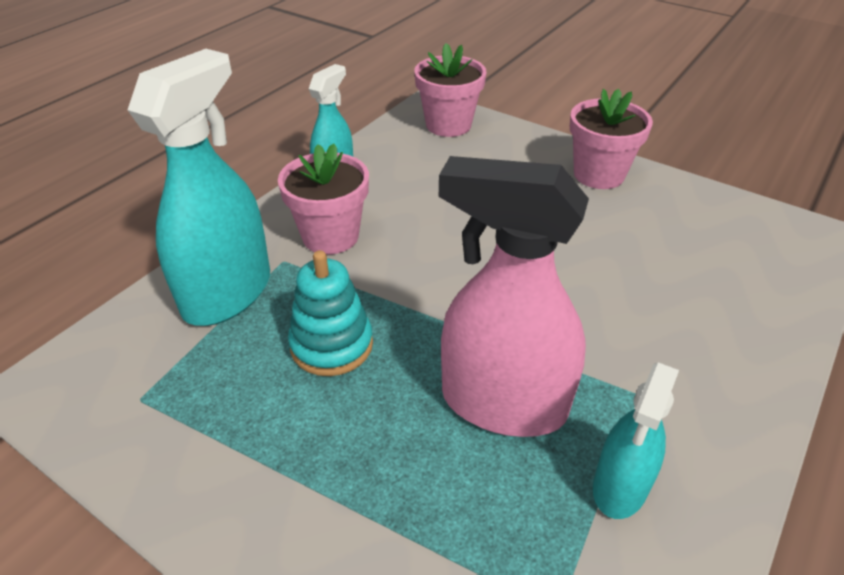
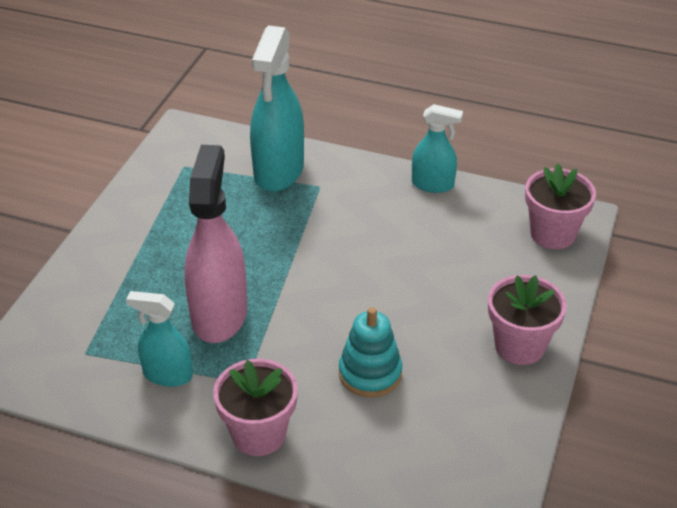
camera: 75 degrees right, 0 degrees up
(228, 293) = (278, 171): turquoise spray bottle -> turquoise spray bottle turned 90 degrees clockwise
(330, 236) = (355, 201): pink flower pot -> pink flower pot (259, 434)
(331, 345) = (247, 228): turquoise stacking toy -> turquoise stacking toy (370, 373)

